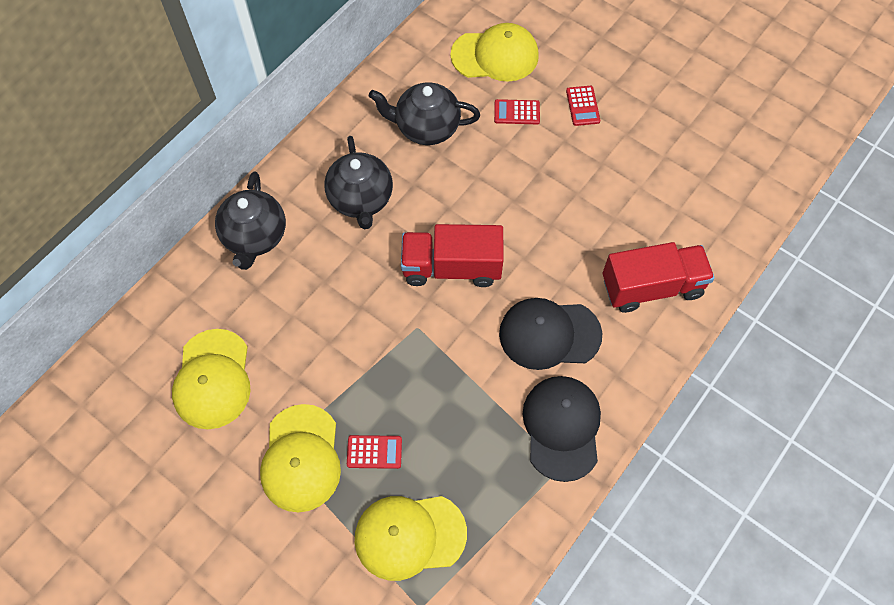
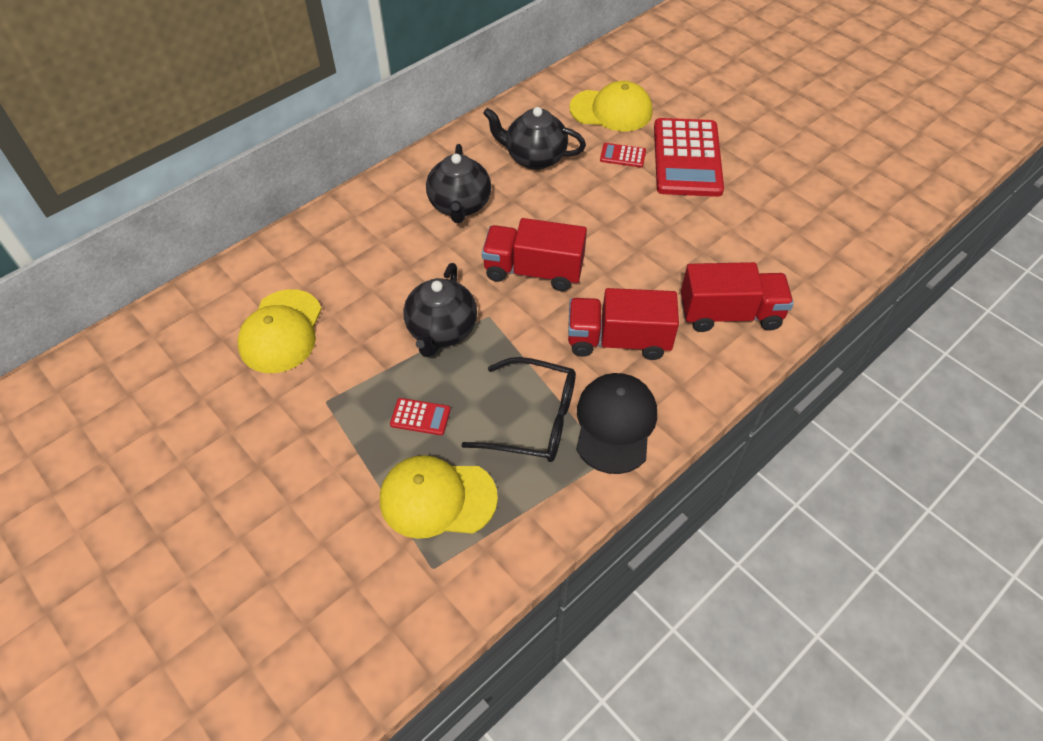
camera: 10 degrees right, 10 degrees down
(255, 237) = (353, 222): black teapot -> black teapot (442, 331)
(301, 458) = (347, 411): yellow cap -> none
(484, 436) = (533, 420): none -> black glasses
(549, 334) = (618, 340): black cap -> red truck
(583, 106) = (687, 158): red calculator -> red calculator, size x2.43

